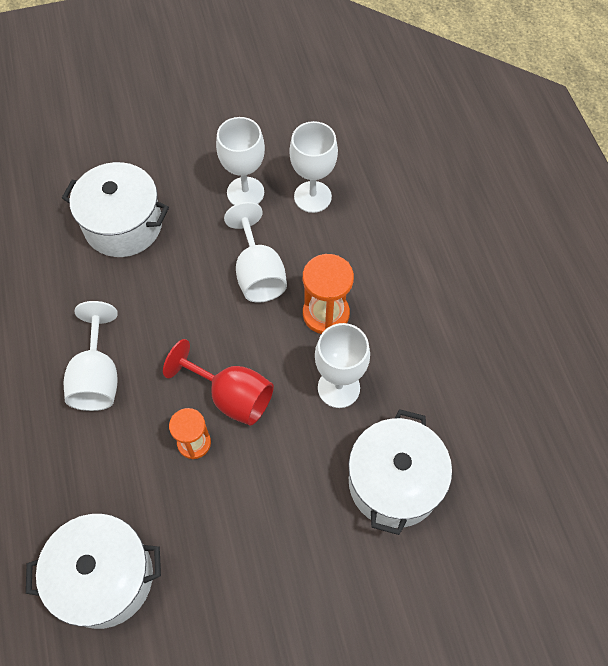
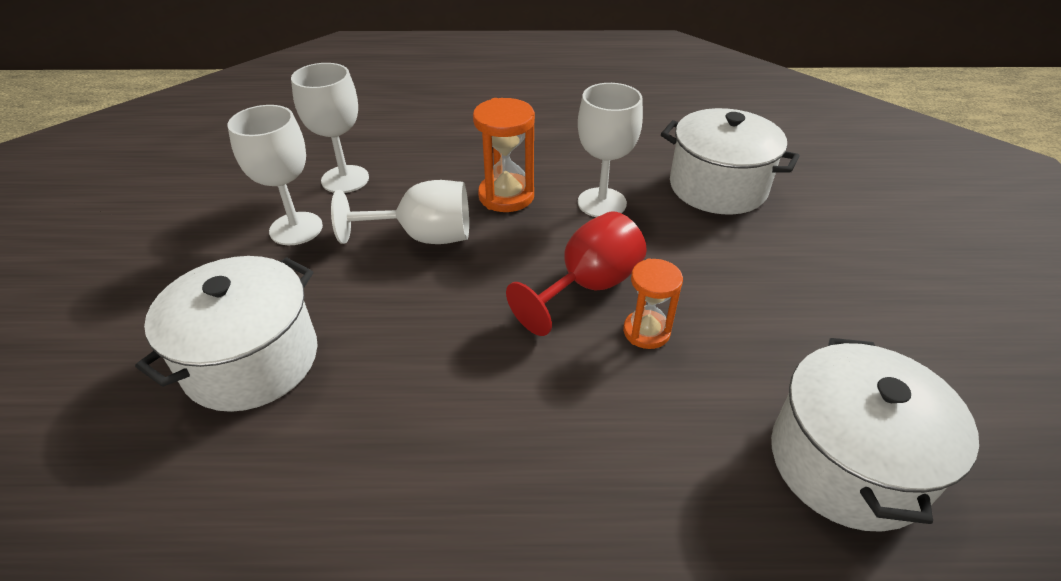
camera: 75 degrees left, 20 degrees down
(97, 377) = (510, 429): white goblet -> none

